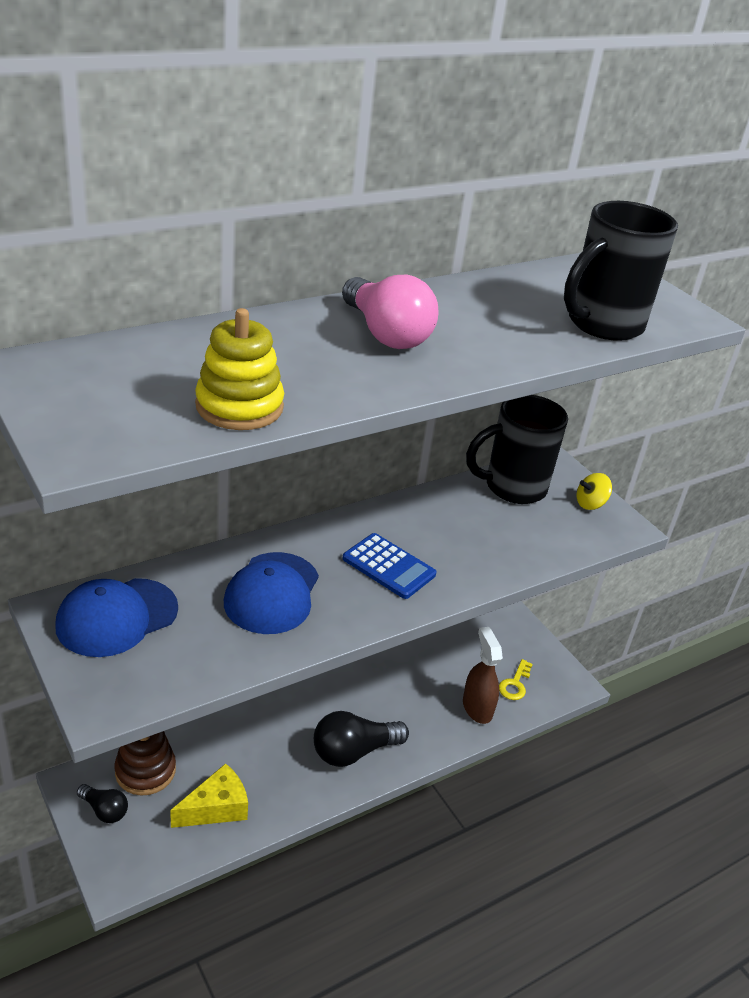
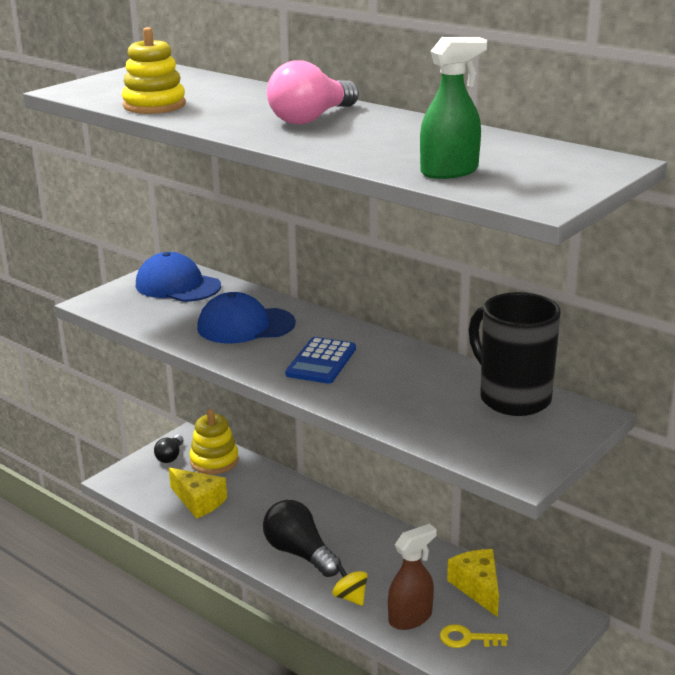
camera: 75 degrees right, 10 degrees down
(145, 771) = (214, 461): brown stacking toy -> yellow stacking toy
(457, 652) = (477, 587): none -> yellow cheese
(590, 504) = (539, 446): yellow spinning top -> yellow spinning top (350, 597)
(602, 325) = (449, 172): black mug -> green spray bottle

